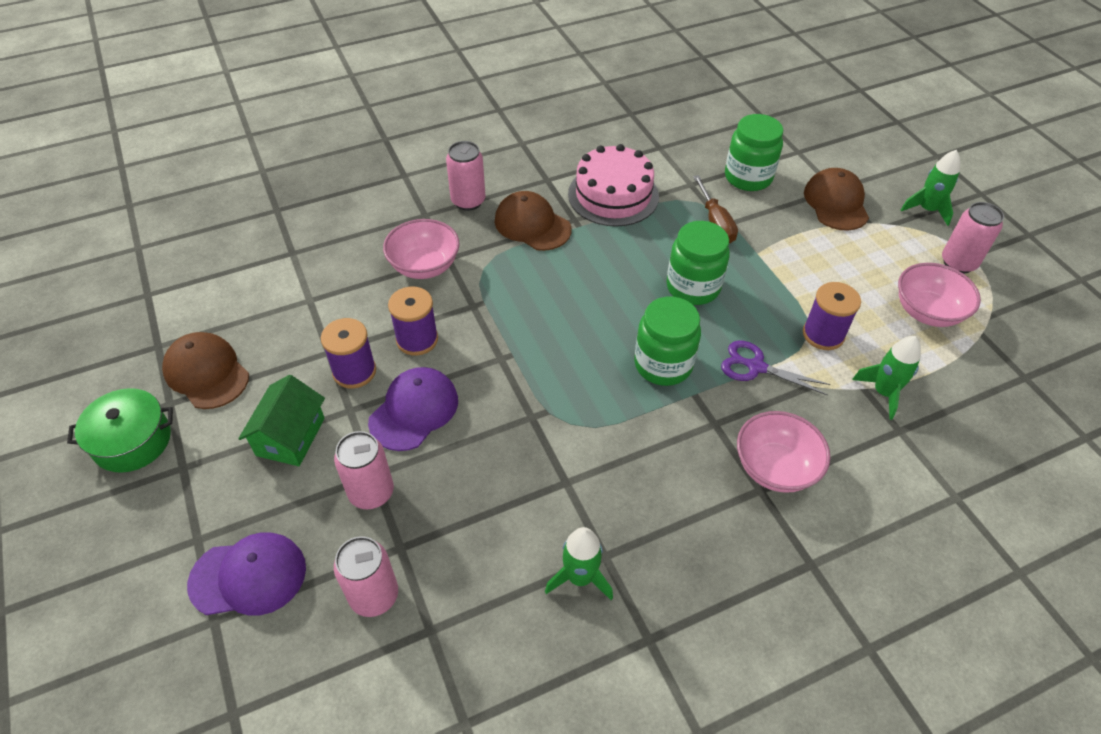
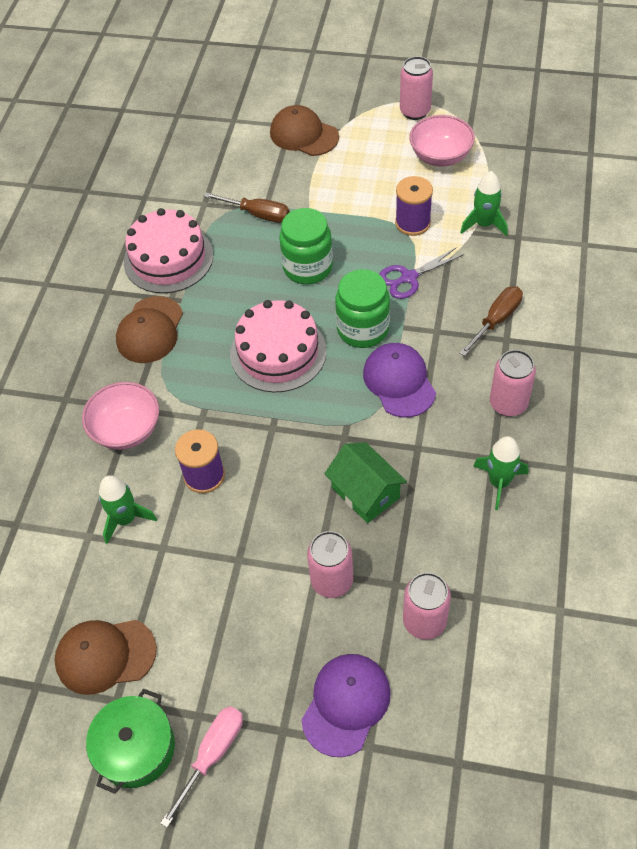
camera: 50 degrees left, 5 degrees up
(149, 499) = (212, 755): none -> pink screwdriver
(290, 436) = (231, 616): green house -> green house (365, 492)
(354, 371) = (200, 537): purple spool -> none
(414, 410) = (276, 513): purple cap -> purple cap (399, 382)
(468, 201) = (79, 359): pink can -> pink can (508, 404)
(532, 225) = (150, 330): brown cap -> brown cap turned 60 degrees counterclockwise
(583, 318) = (278, 352): none -> pink cake
(748, 177) = (230, 166): green jar -> none
(775, 468) = (496, 320): pink bowl -> brown screwdriver
(927, 210) = (355, 92): green rocket -> green rocket (126, 519)

